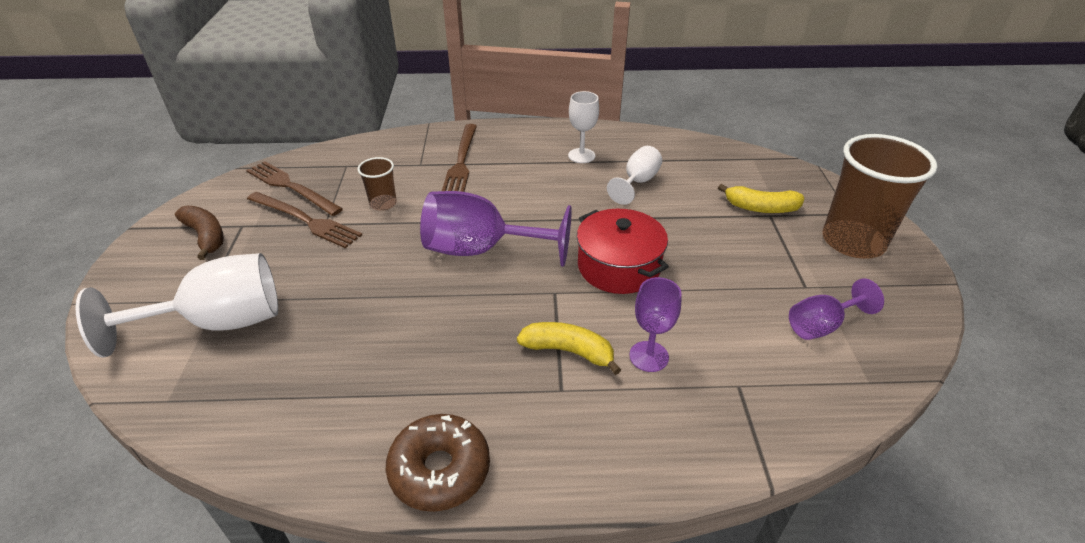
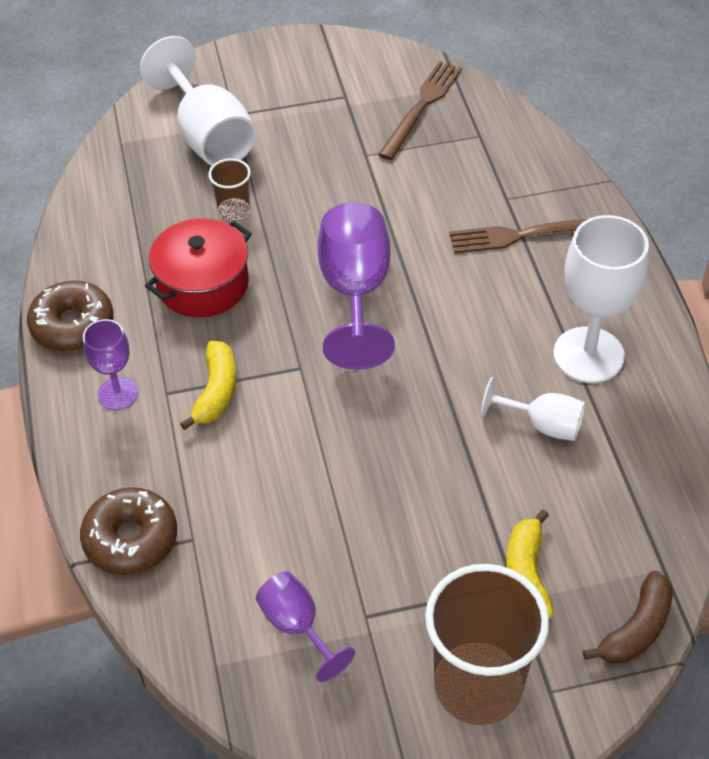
camera: 80 degrees right, 10 degrees up
(206, 236) = (321, 79): brown banana -> brown banana (636, 629)
(305, 220) = (367, 138): brown fork -> none
(383, 204) = (415, 189): brown cup -> brown cup (234, 211)
(581, 156) = (588, 355): white goblet -> white goblet, size x1.79
(618, 266) = (357, 420): red pot -> red pot (203, 284)
(649, 356) = (220, 459): purple goblet -> purple goblet (118, 394)
(740, 434) = (131, 539): none -> brown donut

